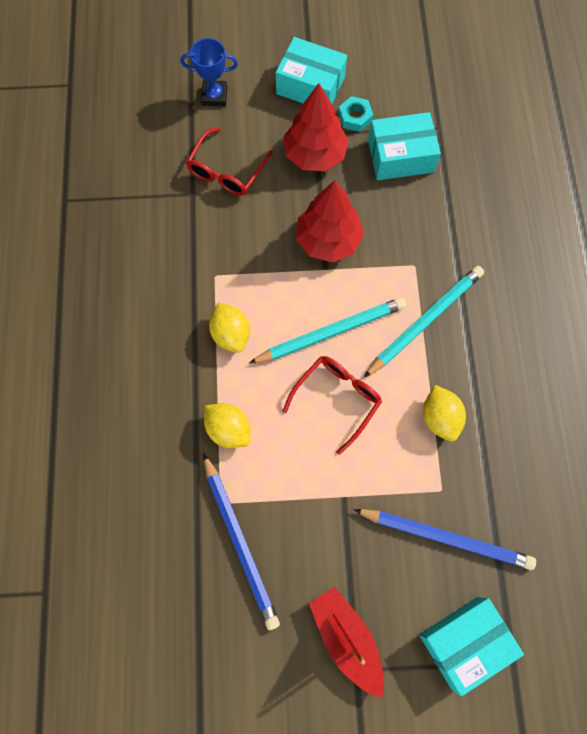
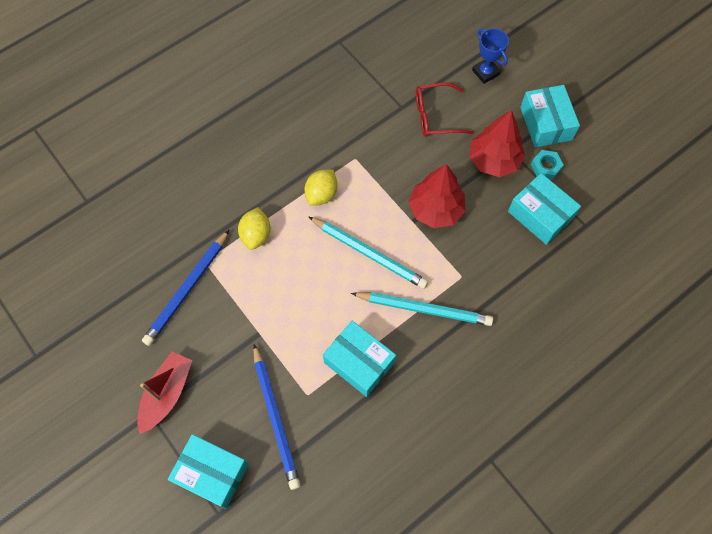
camera: 55 degrees right, 5 degrees down
(337, 399) = (324, 287): red glasses -> none
(440, 418) = (359, 362): yellow lemon -> turquoise box

